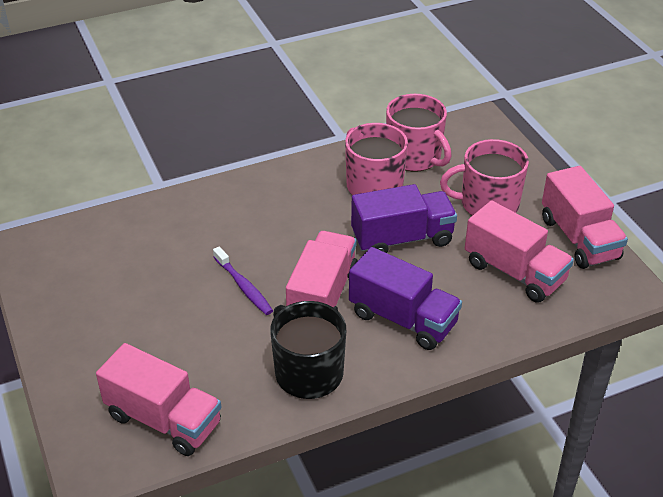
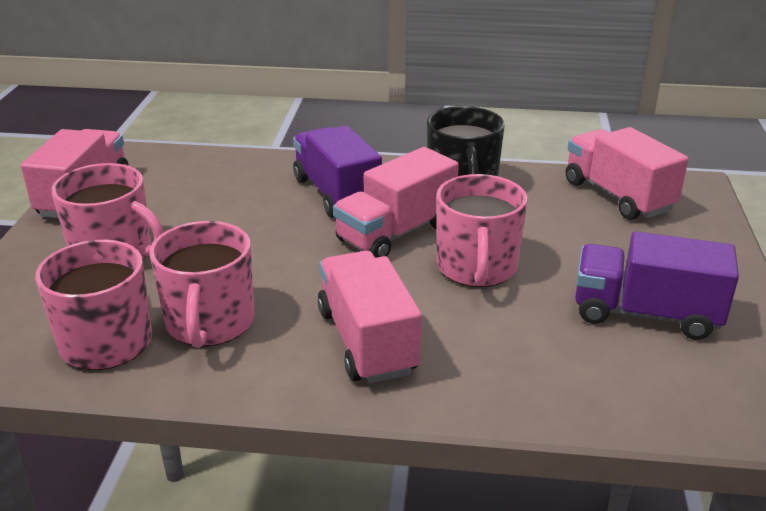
camera: 150 degrees left, 10 degrees down
(244, 287) = (476, 267): purple toothbrush -> pink mug
(402, 239) = (254, 253): purple truck -> purple truck (645, 314)
(514, 272) = (187, 193): pink truck -> pink truck (367, 341)

